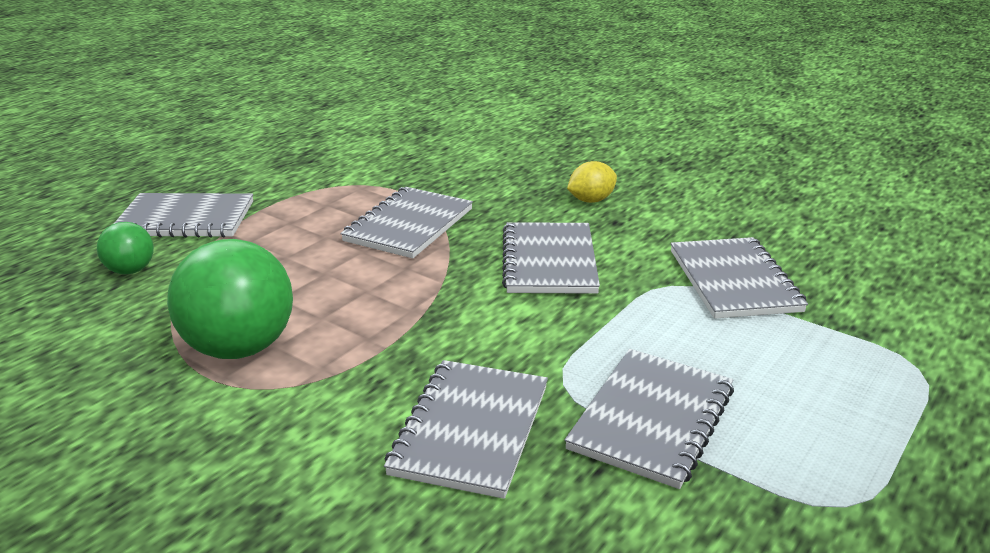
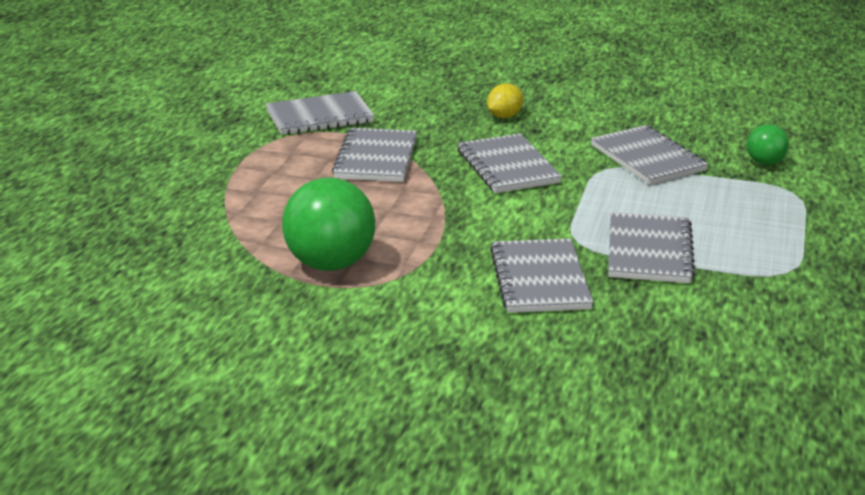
camera: 20 degrees left, 0 degrees up
(130, 270) = (179, 229): green ball -> green ball (765, 163)
(185, 219) = (180, 184): grey notebook -> grey notebook (319, 116)

